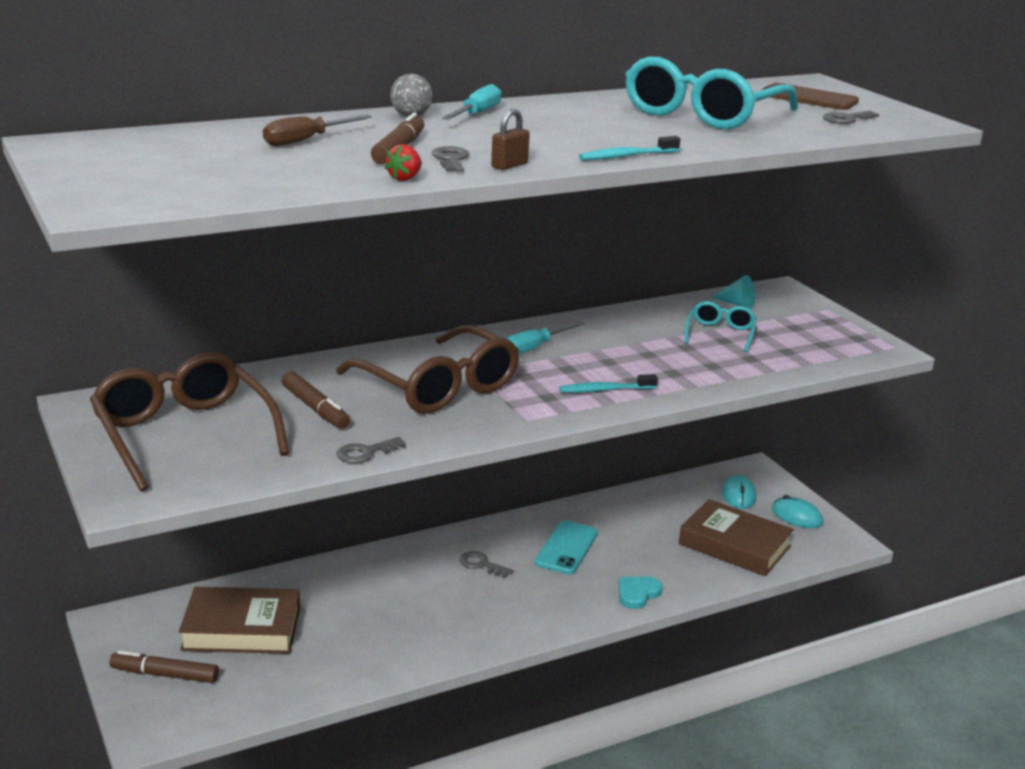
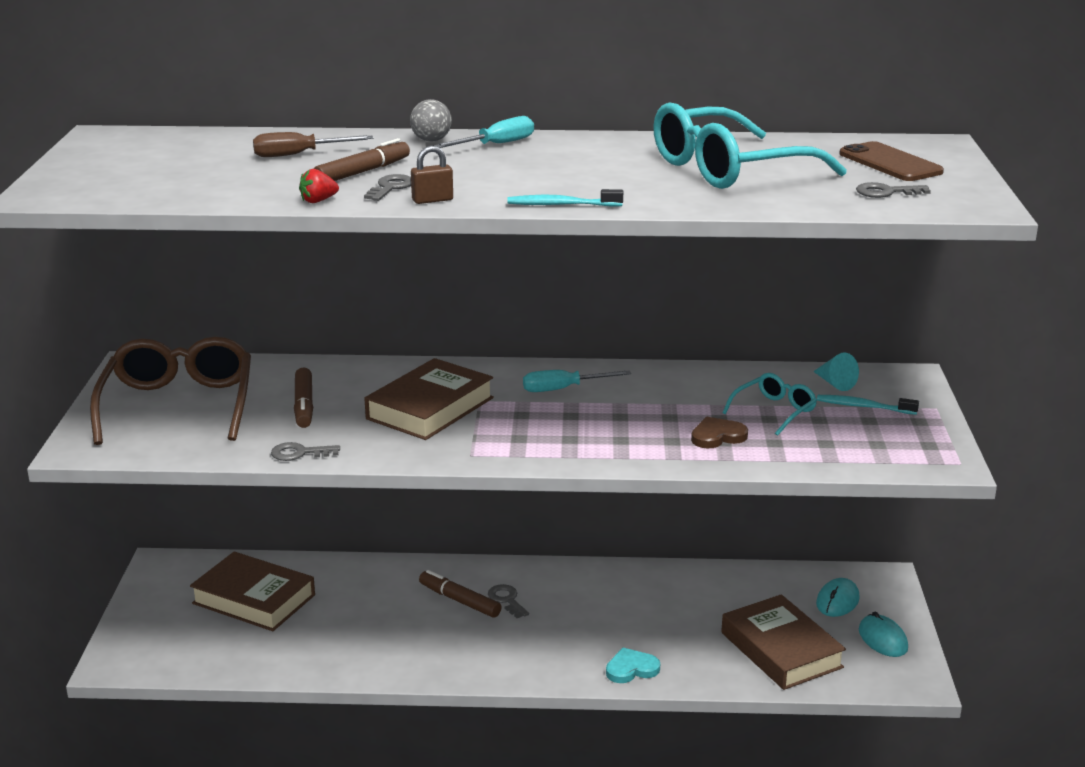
camera: 30 degrees right, 0 degrees up
(165, 674) = (164, 619): brown marker -> brown marker (459, 600)
(438, 387) = (430, 408): brown glasses -> brown book
(566, 548) = (602, 606): turquoise phone -> none
(605, 390) = (581, 443): turquoise toothbrush -> turquoise toothbrush (863, 406)
(702, 362) = (717, 436): none -> brown heart

